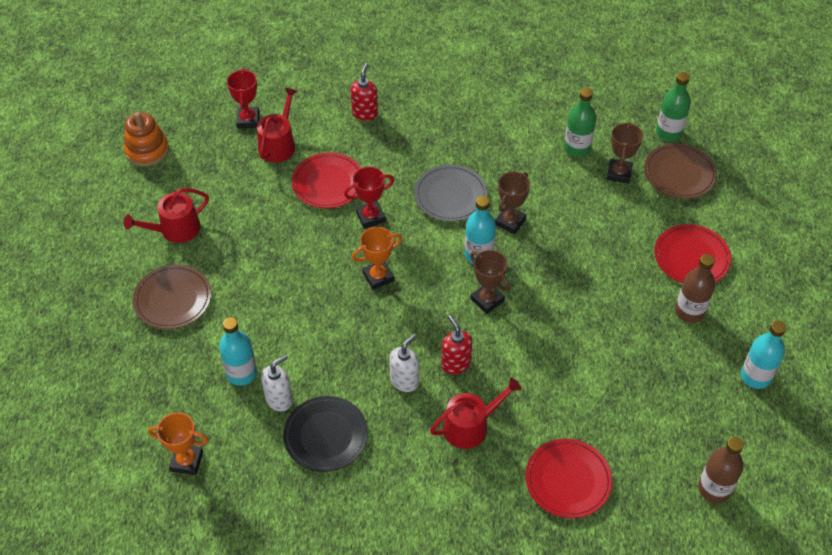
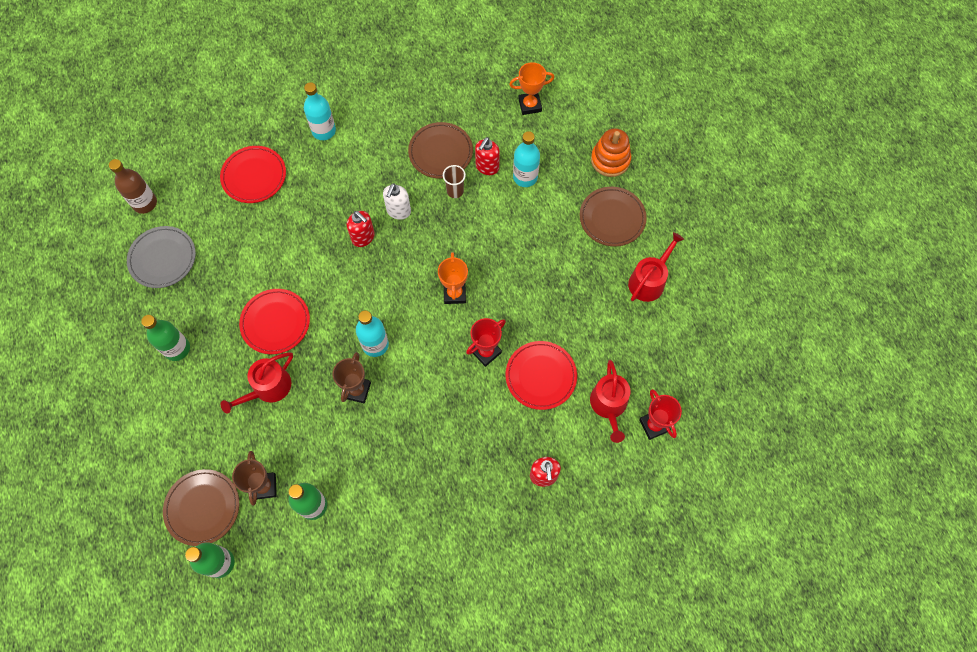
camera: 160 degrees right, 15 degrees up
(147, 150) = (726, 355): orange stacking toy -> orange stacking toy (610, 160)
(279, 399) = (487, 167): white soap dispenser -> red soap dispenser
(326, 436) = (440, 152): black plate -> brown plate
(329, 383) = (455, 191): none -> brown cup
(378, 277) = (454, 293): orange trophy -> orange trophy turned 45 degrees counterclockwise
(450, 195) = (421, 401): grey plate -> grey plate (163, 258)
(471, 426) = (336, 192): red watering can -> red watering can (268, 388)
(487, 300) = (354, 302): brown trophy -> none
(689, 311) = (177, 349): brown bottle -> green bottle
(691, 257) = (180, 407): red plate -> red plate (275, 322)
(755, 376) = (116, 305): turquoise bottle -> turquoise bottle (324, 131)

